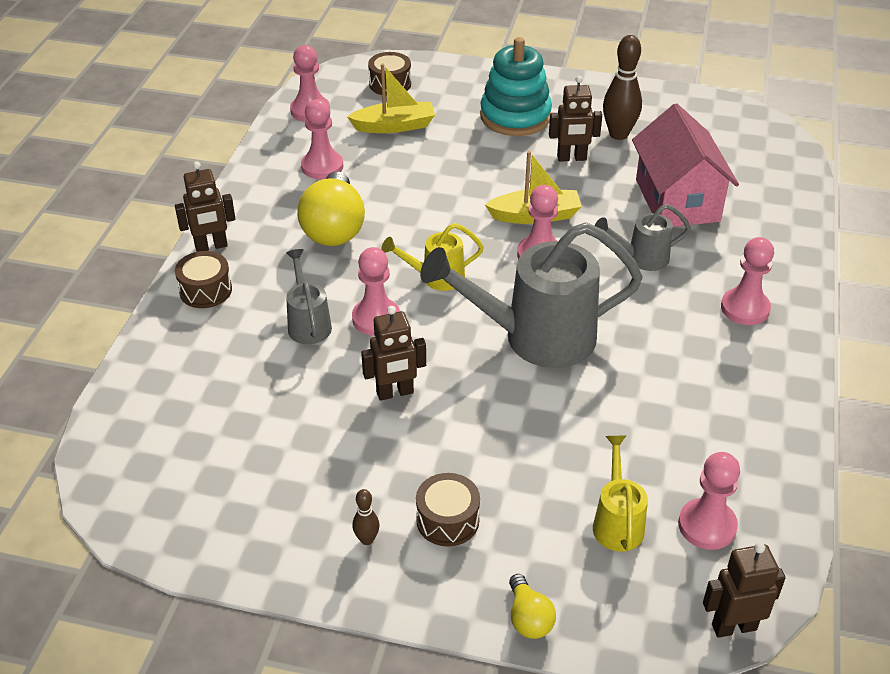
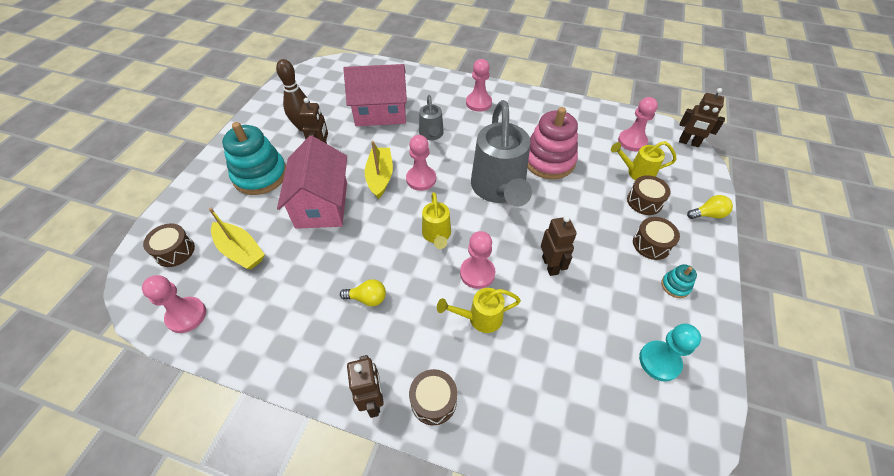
camera: 85 degrees left, 10 degrees up
(242, 500) = (659, 361): none -> turquoise pawn
(308, 323) = (480, 318): grey watering can -> yellow watering can
(322, 166) = (280, 306): pink pawn -> none
(334, 228) = (367, 298): yellow light bulb -> yellow light bulb, size x0.49
(367, 539) = (675, 286): brown bowling pin -> turquoise stacking toy
(394, 126) = (240, 251): yellow boat -> yellow boat turned 135 degrees clockwise
(474, 172) = (322, 204): none -> pink house
(544, 524) = (644, 201): none -> brown drum
(617, 398) = (549, 161): none -> pink stacking toy
(733, 626) = (689, 143): brown robot -> brown robot turned 60 degrees counterclockwise

